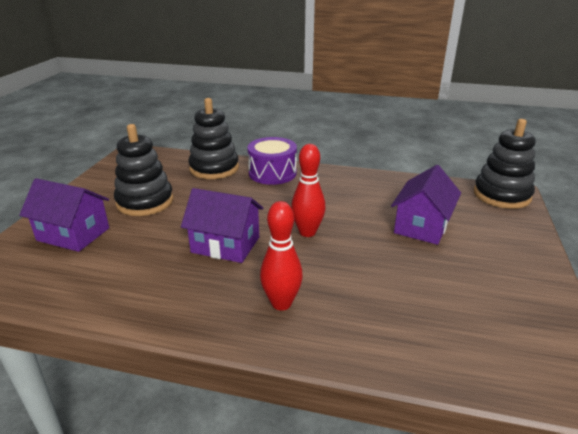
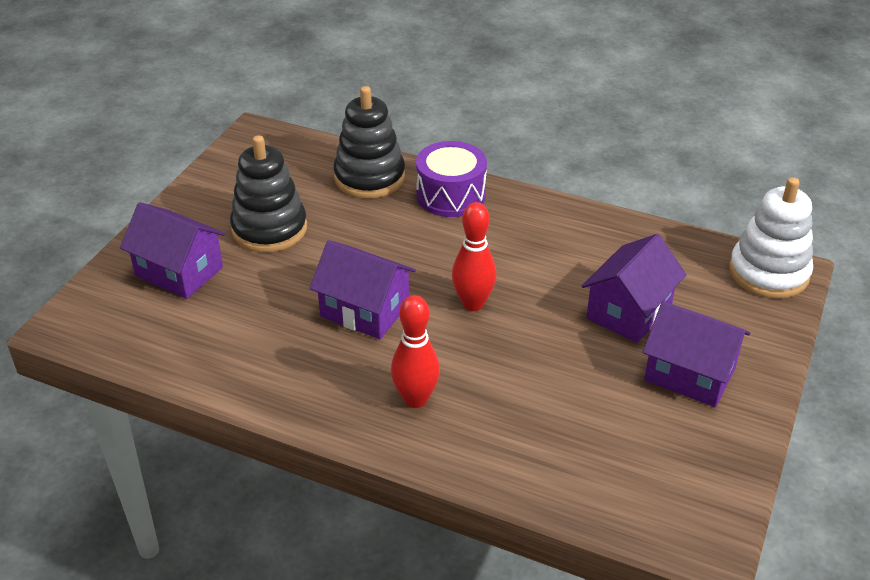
camera: 10 degrees right, 10 degrees up
(486, 260) = (689, 374): none -> purple house
(501, 195) = (768, 273): black stacking toy -> white stacking toy

